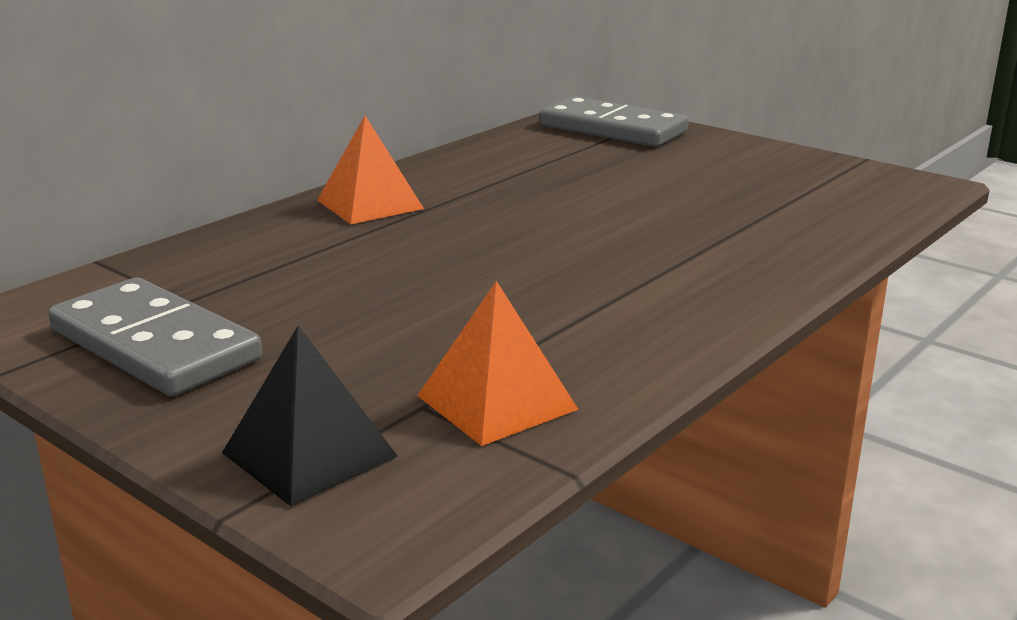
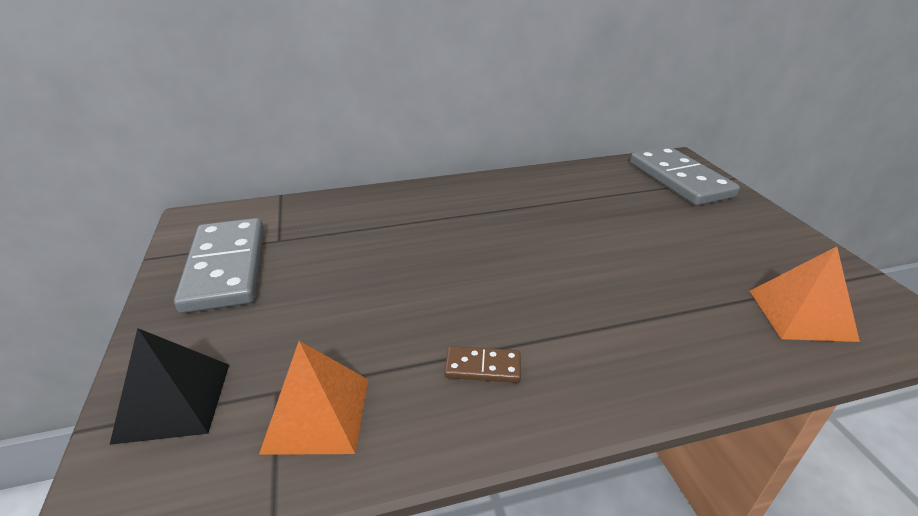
camera: 35 degrees right, 10 degrees up
(369, 204) = (453, 198): orange pyramid -> orange pyramid (801, 314)
(613, 318) = (483, 367): none -> brown domino

